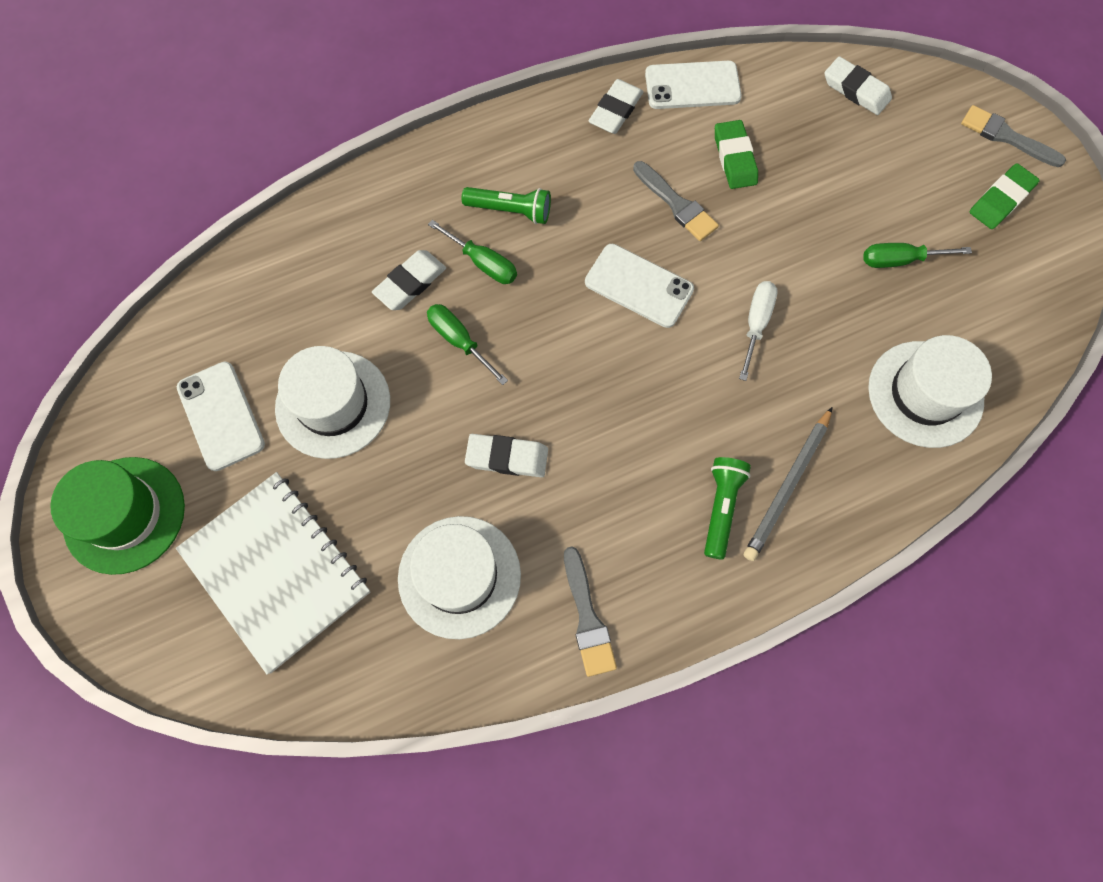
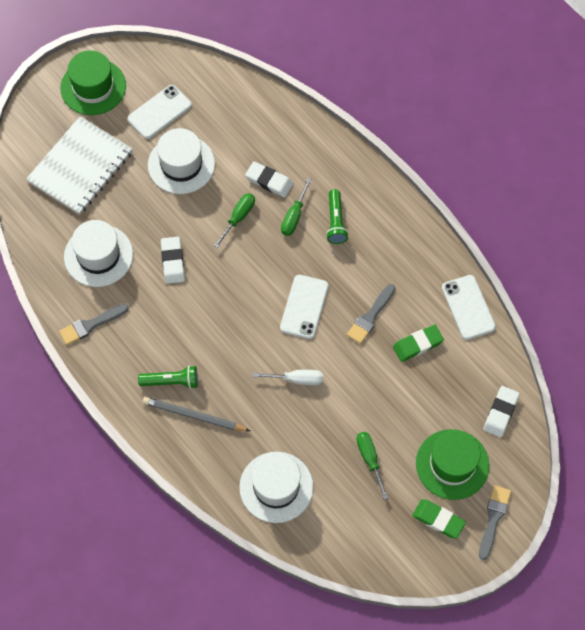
camera: 75 degrees right, 5 degrees down
(615, 110) = (432, 264): white eraser -> none
(922, 163) = (452, 464): none -> green hat

